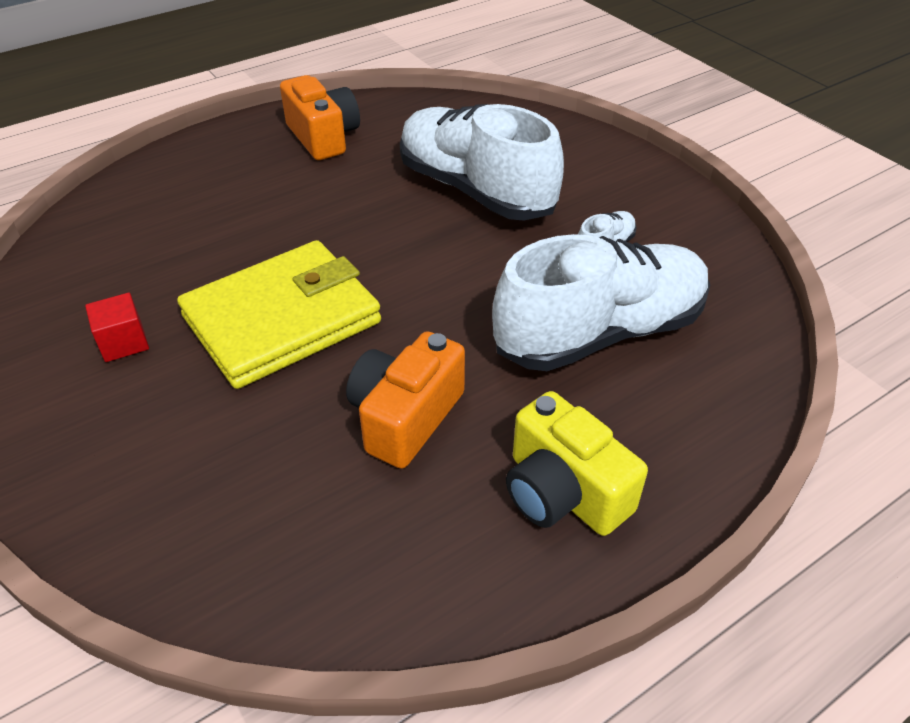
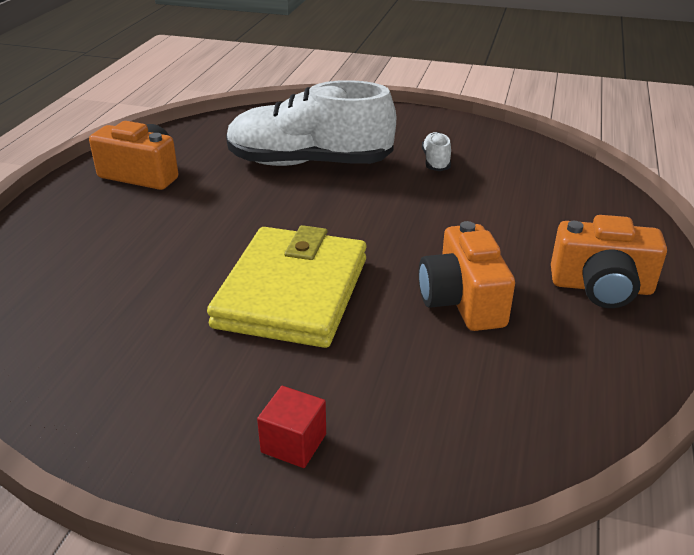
camera: 40 degrees left, 10 degrees down
(123, 342) = (185, 370): red cube -> red cube (293, 443)
(563, 492) = (601, 287): yellow camera -> orange camera
(600, 333) = (499, 203): white shoe -> none

